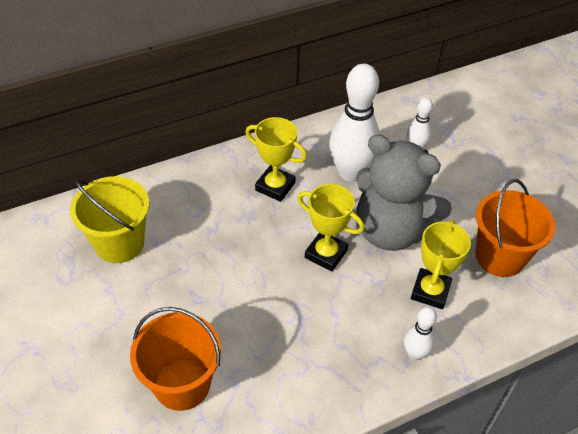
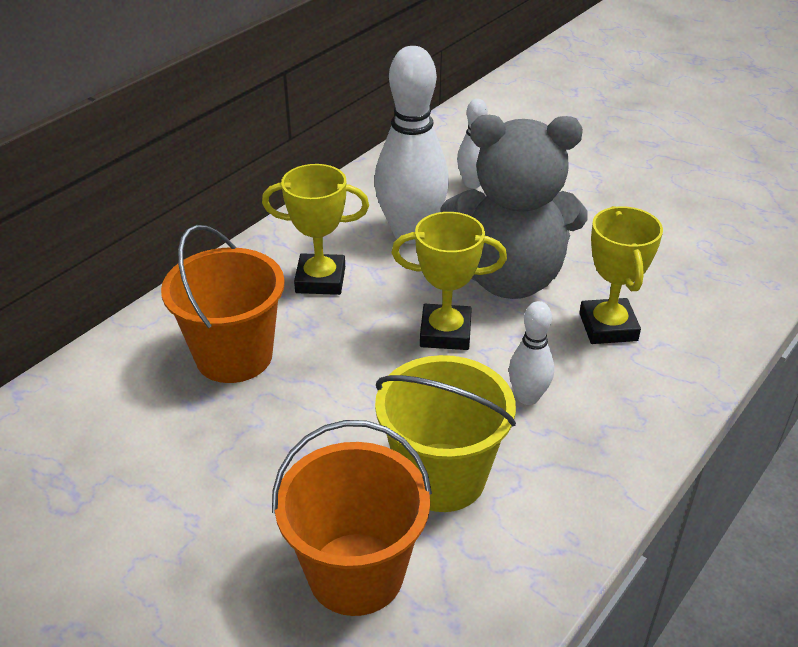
camera: 25 degrees left, 10 degrees down
(119, 243) = (131, 426): yellow bucket -> yellow bucket (442, 477)
(415, 354) = (644, 403): white bowling pin -> white bowling pin (528, 397)
(500, 256) = (658, 261): orange bucket -> orange bucket (234, 356)

